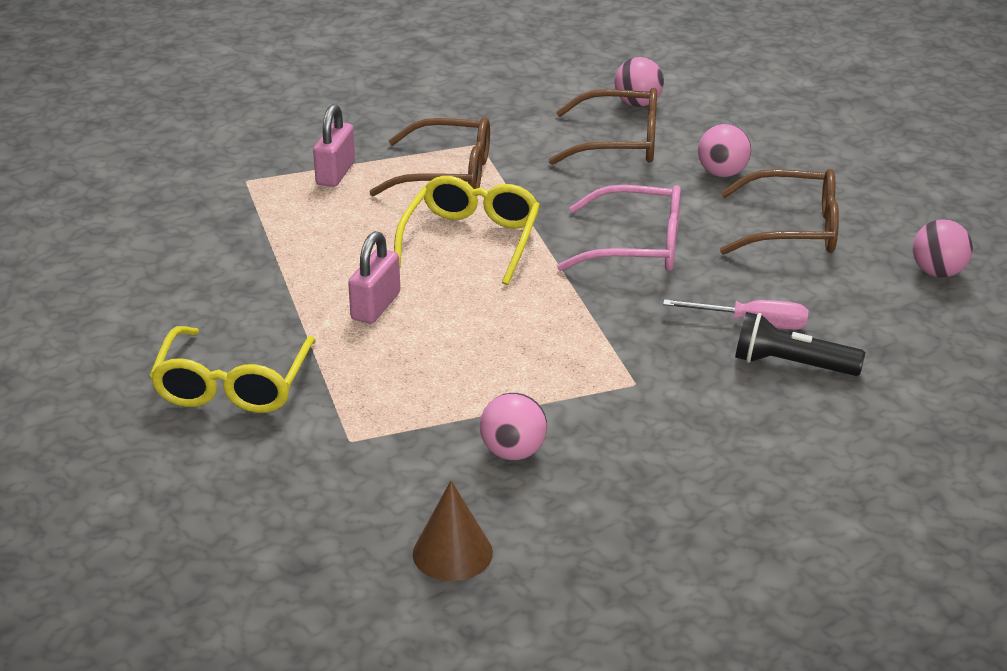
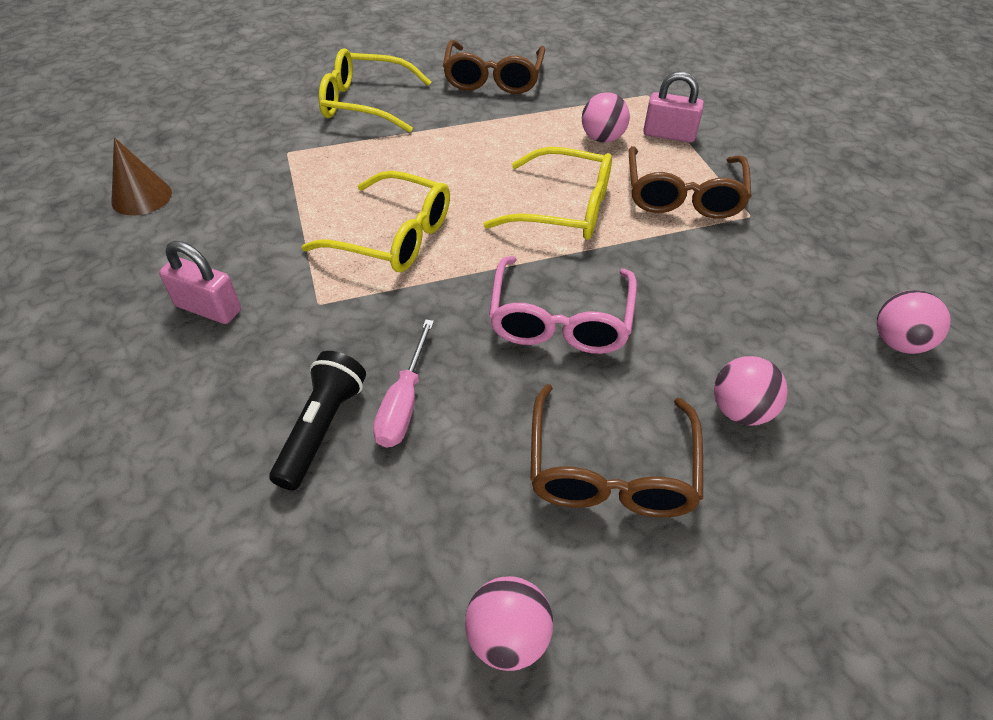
camera: 90 degrees right, 15 degrees up
(375, 306) = (458, 159): pink padlock -> pink padlock (208, 308)
(513, 452) = (244, 227): pink ball -> pink ball (602, 138)
(524, 344) = (393, 236): none -> yellow glasses
(618, 143) = (788, 319): brown glasses -> brown glasses (493, 78)

